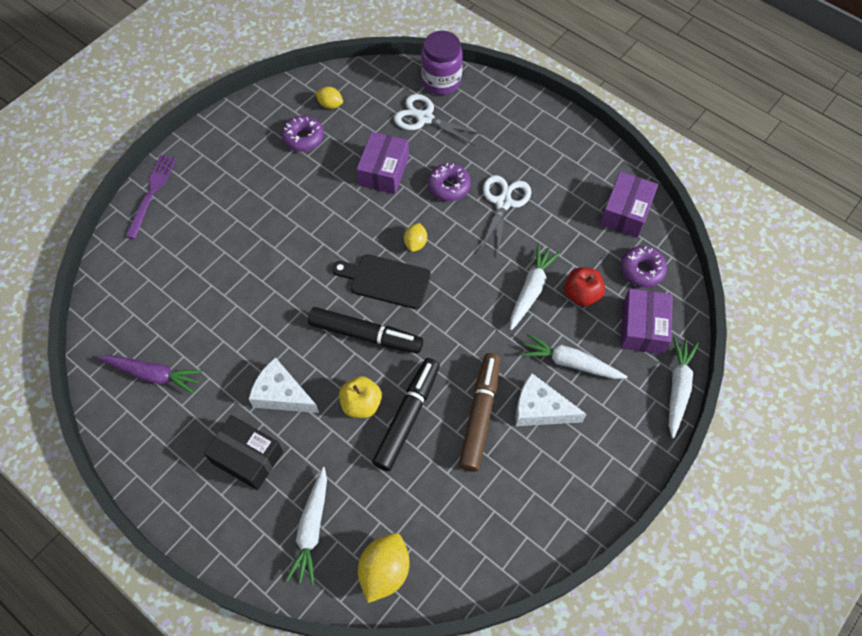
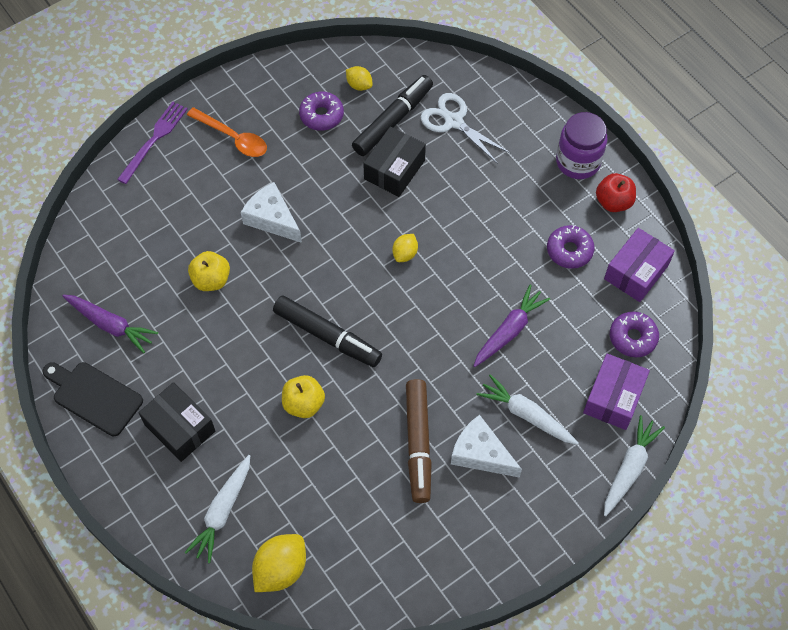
camera: 15 degrees right, 0 degrees up
(226, 175) = (233, 138): none -> orange spoon
(241, 309) = (211, 280): none -> yellow apple
(282, 394) = (229, 375): white cheese -> white cheese (272, 219)
(384, 171) = (394, 169): purple box -> black box
(386, 280) = (363, 285): black cutting board -> black cutting board (94, 396)
(407, 417) = (345, 428): black marker -> black marker (393, 120)
(441, 81) = (483, 84): purple jar -> purple jar (578, 162)
(449, 186) = (457, 201): purple donut -> purple donut (569, 250)
(480, 414) = (418, 444): brown marker -> brown marker turned 150 degrees clockwise
(503, 202) = (509, 232): white scissors -> none
(531, 290) = (509, 331): white carrot -> purple carrot
(582, 294) = (561, 348): red apple -> red apple (613, 202)

